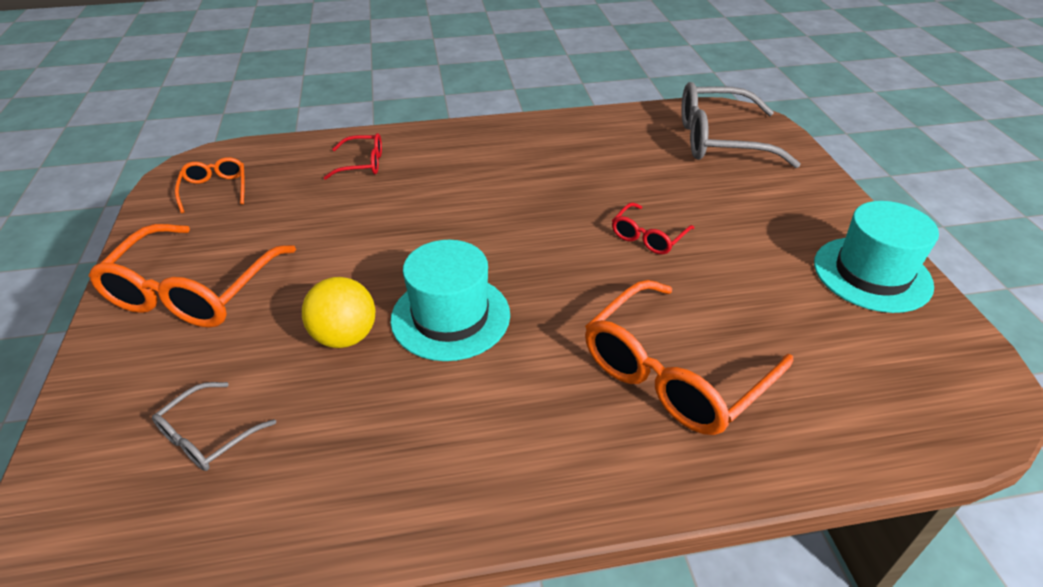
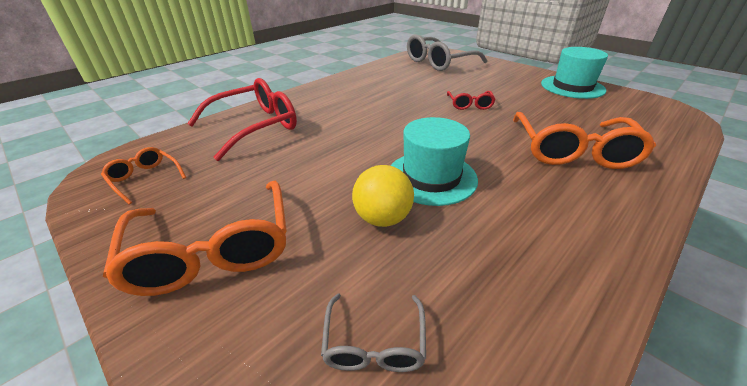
camera: 35 degrees left, 5 degrees down
(362, 164) = (254, 127): red glasses -> red glasses, size x1.99

